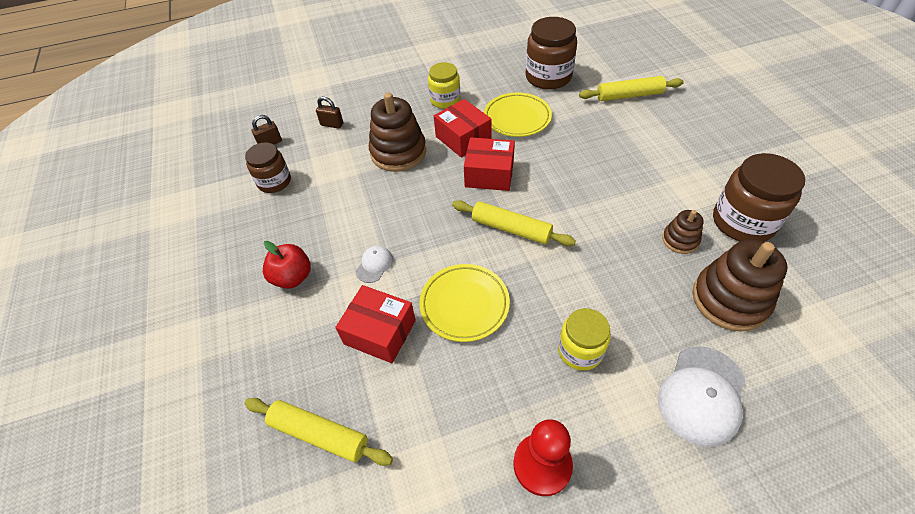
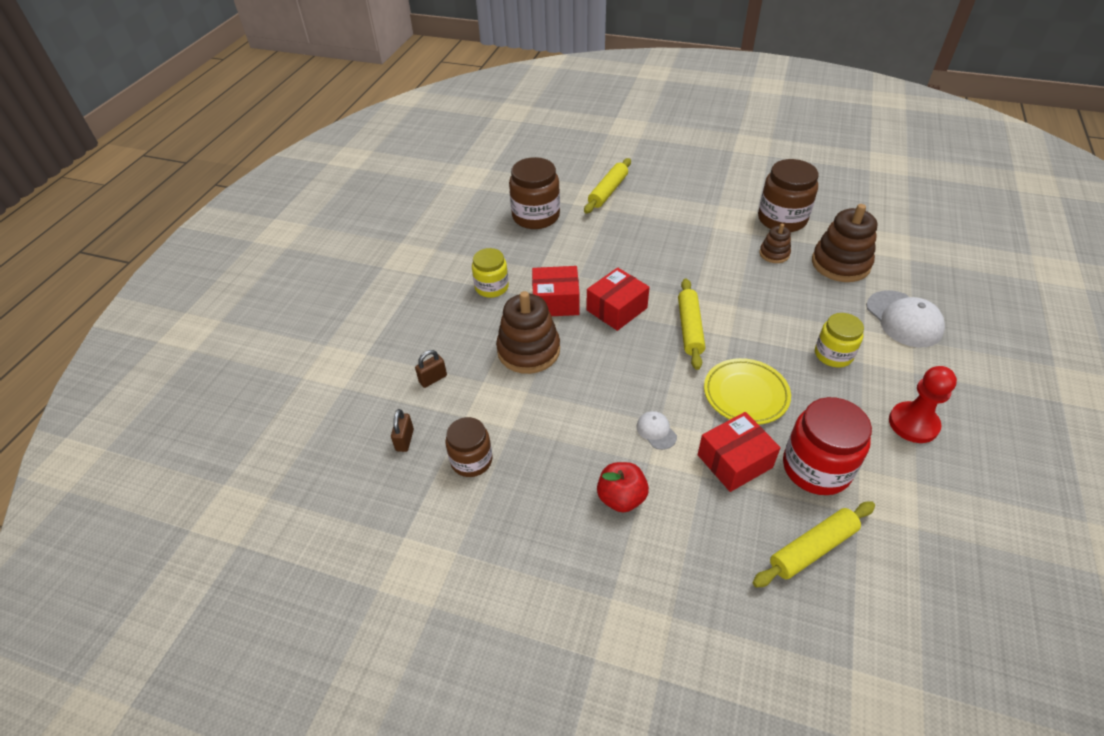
camera: 55 degrees left, 5 degrees down
(416, 398) = (816, 468): none -> red jar
(511, 229) = (689, 328): yellow rolling pin -> yellow rolling pin turned 60 degrees counterclockwise
(517, 118) = (566, 259): yellow plate -> none

